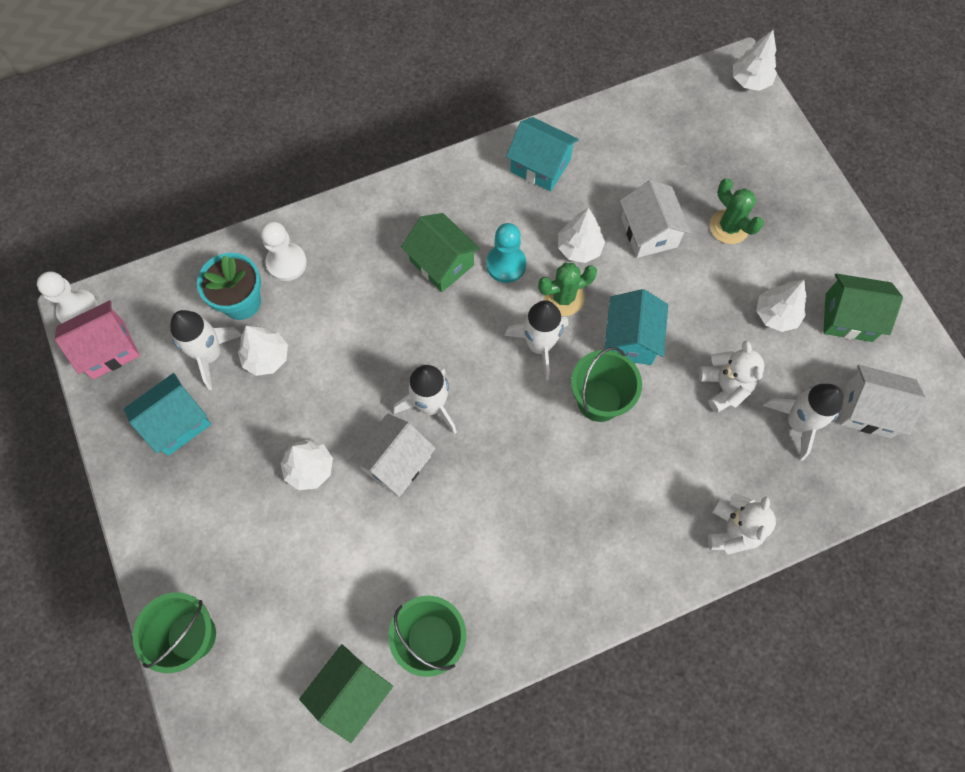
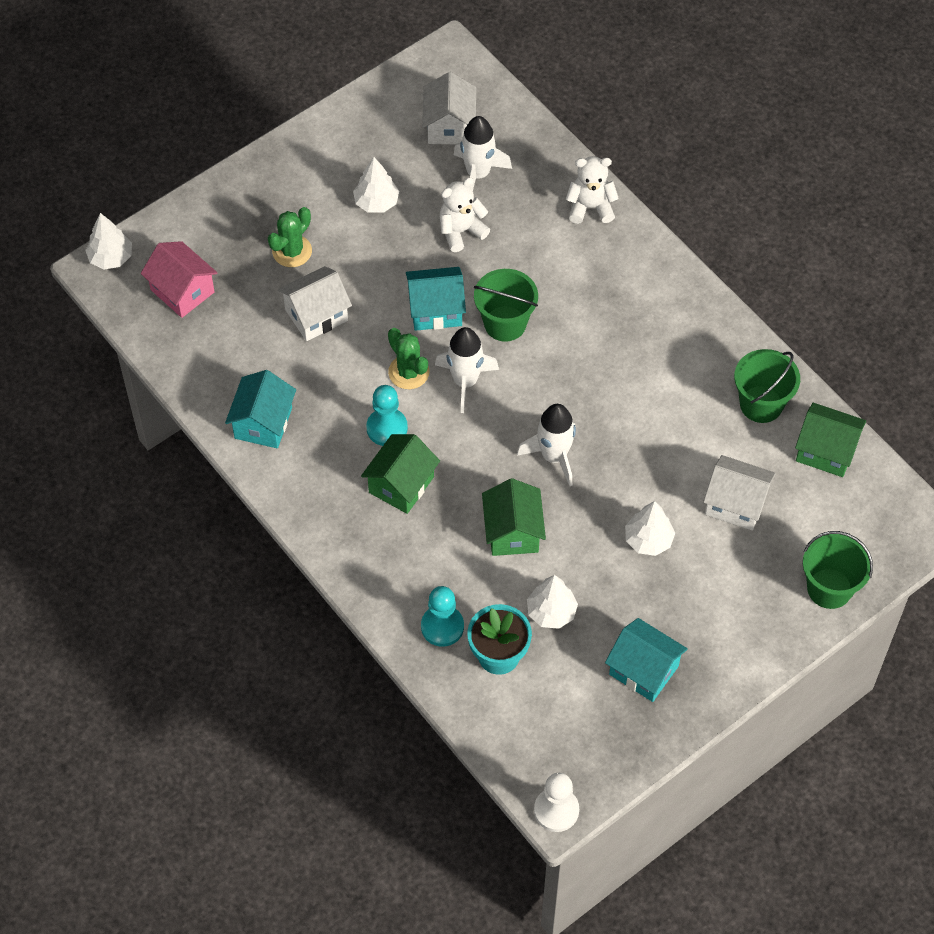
camera: 105 degrees left, 10 degrees down
(108, 349) = (589, 764): pink house -> pink house (182, 291)
(210, 354) = (564, 665): white rocket -> none
(286, 263) = (442, 626): white pawn -> turquoise pawn
(396, 463) = (618, 470): white house -> white house (736, 503)
(579, 248) = (350, 370): white tree -> none
(848, 317) = (363, 149): green house -> green house (513, 532)

